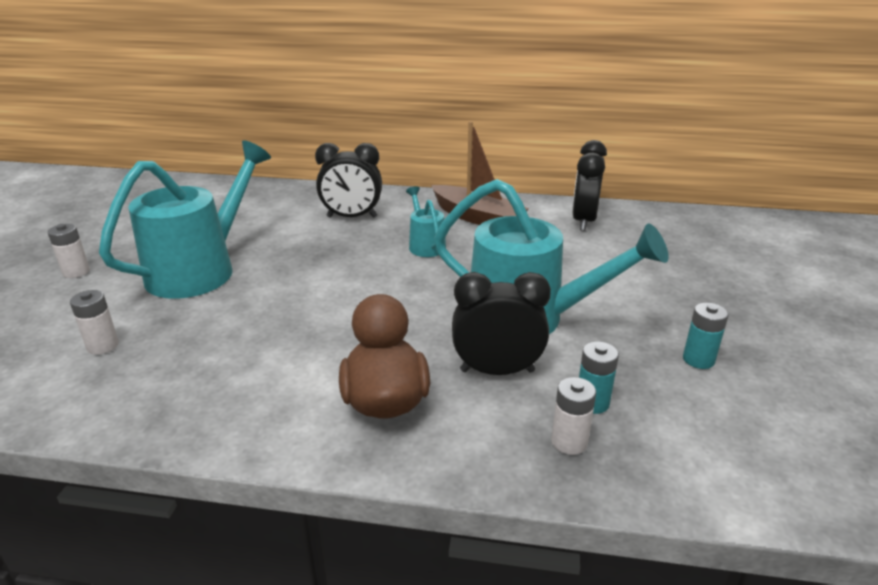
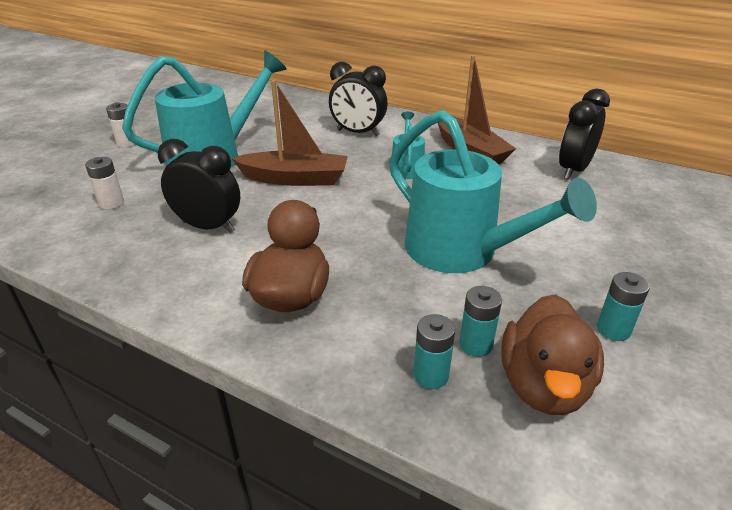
camera: 20 degrees right, 5 degrees up
(312, 277) = (295, 179): none -> brown boat
(497, 371) = (403, 293): black clock -> black clock (208, 227)
(569, 442) = (431, 375): white battery -> turquoise battery
(670, 423) = (543, 385): none -> brown duck

